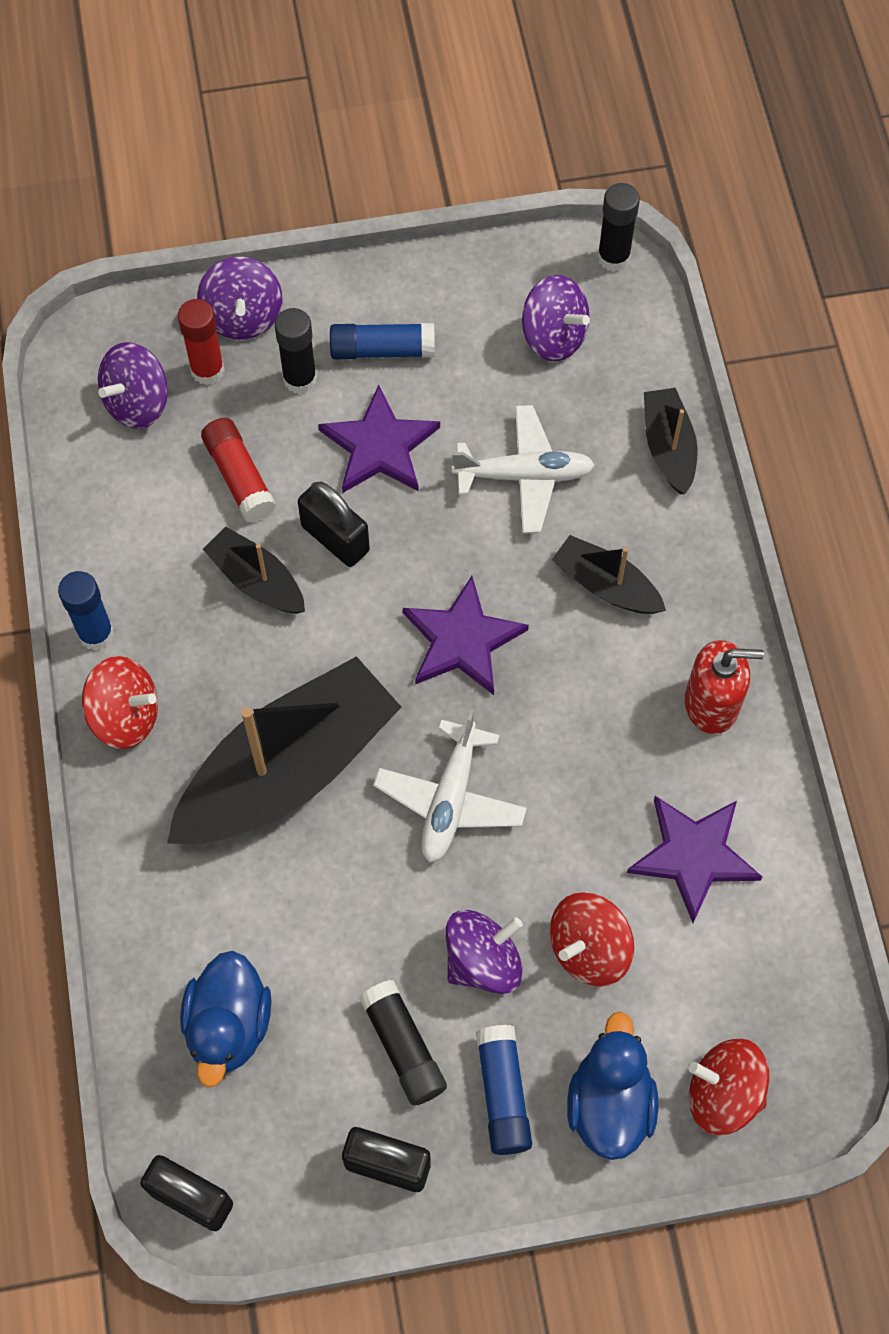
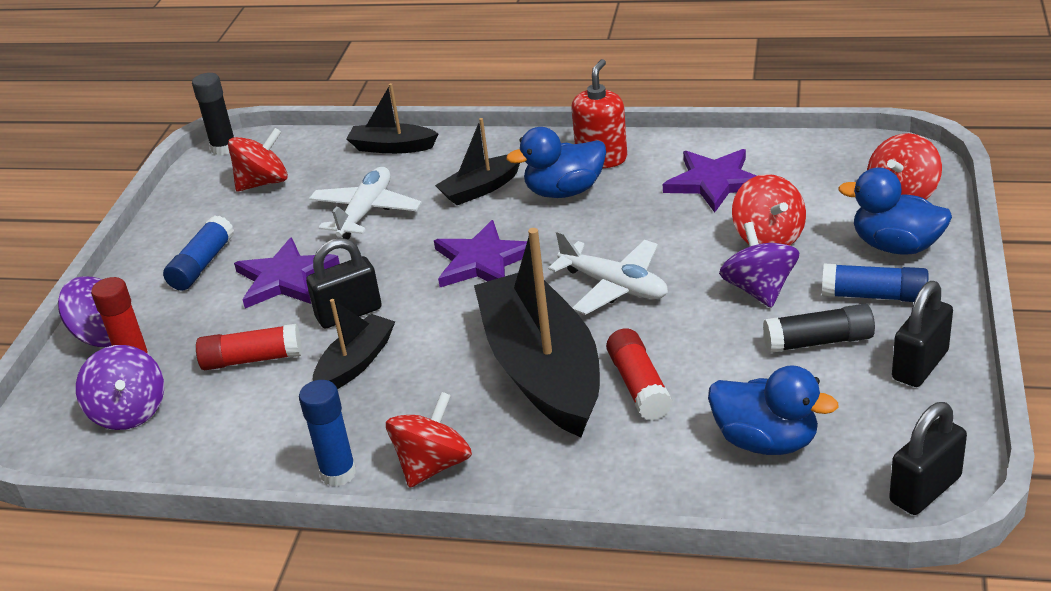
camera: 65 degrees left, 30 degrees down
(256, 580) = (356, 363): black boat -> black boat turned 150 degrees clockwise
(286, 875) = (639, 385): none -> red glue stick
(300, 379) = (189, 312): black glue stick -> none
(554, 336) = (263, 182): purple spinning top -> red spinning top
(625, 683) = (564, 191): none -> blue duck

